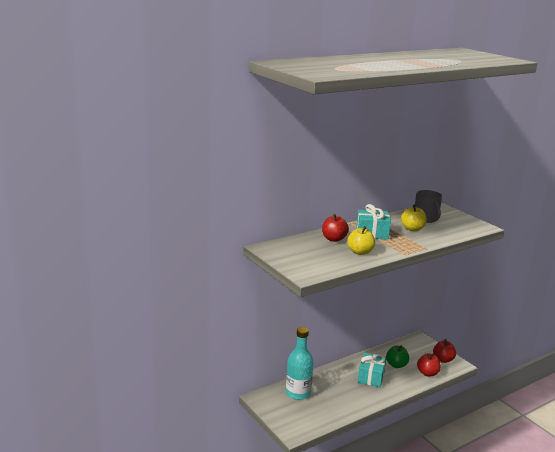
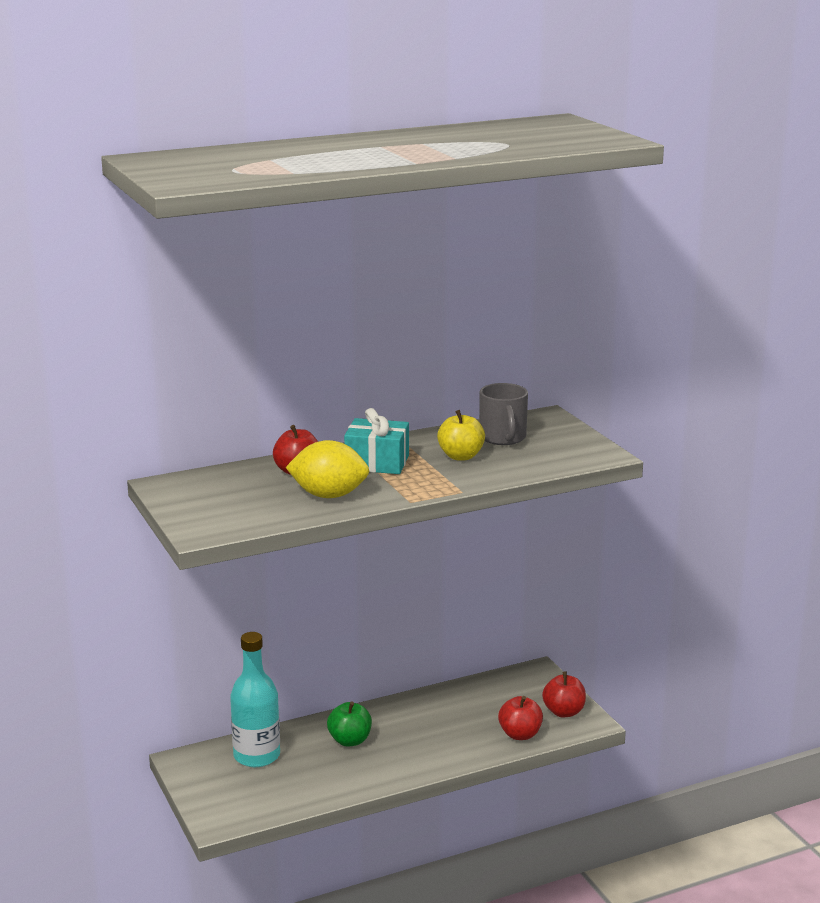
camera: 10 degrees right, 0 degrees up
(360, 252) = (329, 495): yellow apple -> yellow lemon
(371, 377) = (406, 736): turquoise gift -> none
(396, 365) = (467, 717): green apple -> green apple (350, 740)

